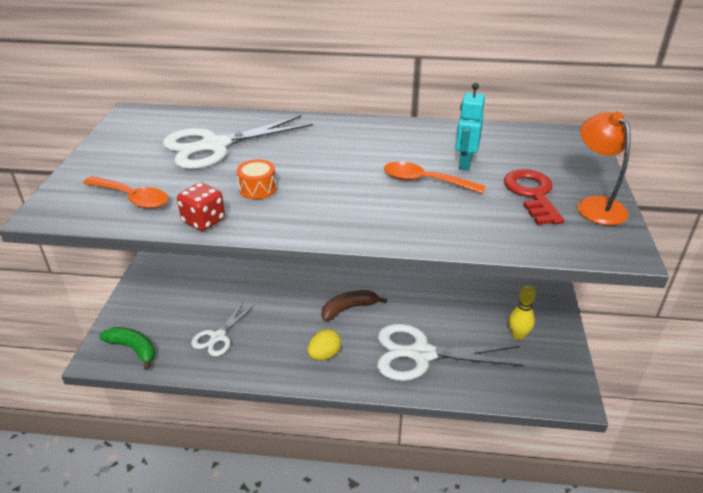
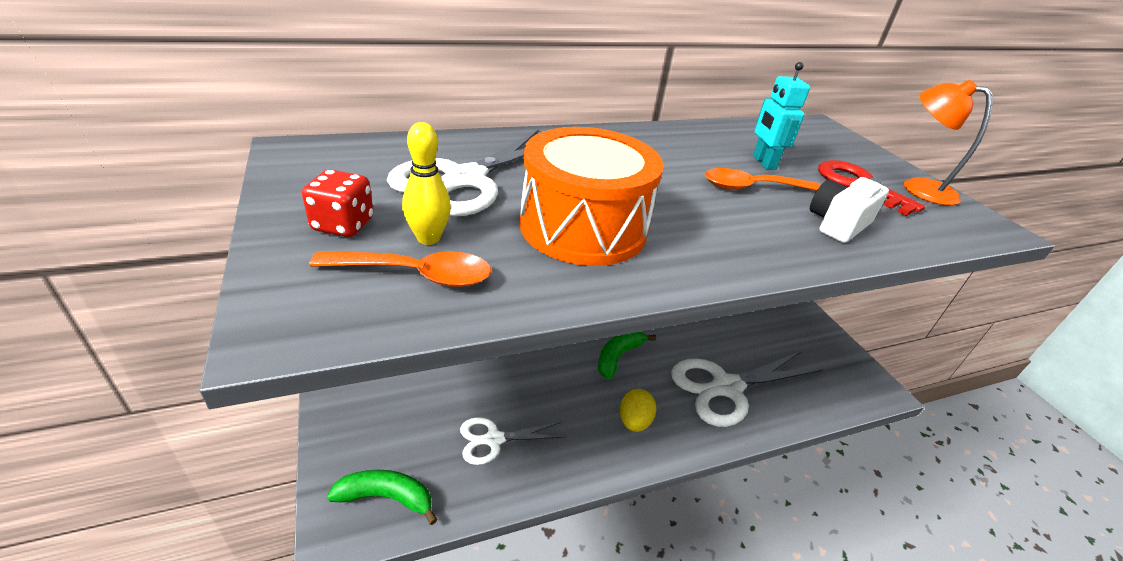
camera: 30 degrees left, 0 degrees up
(204, 221) = (561, 288): red dice -> red dice (343, 225)
(218, 337) = (494, 440): white scissors -> white scissors turned 75 degrees clockwise
(257, 188) = (583, 227): orange drum -> orange drum, size x2.39
(349, 308) = (618, 357): brown banana -> green banana
(461, 220) = (837, 224): none -> white camera
(518, 335) = (790, 340): yellow bowling pin -> yellow bowling pin (428, 238)

